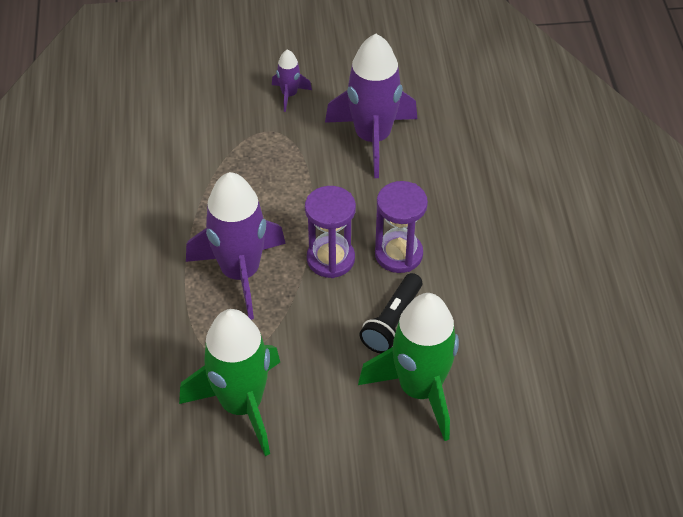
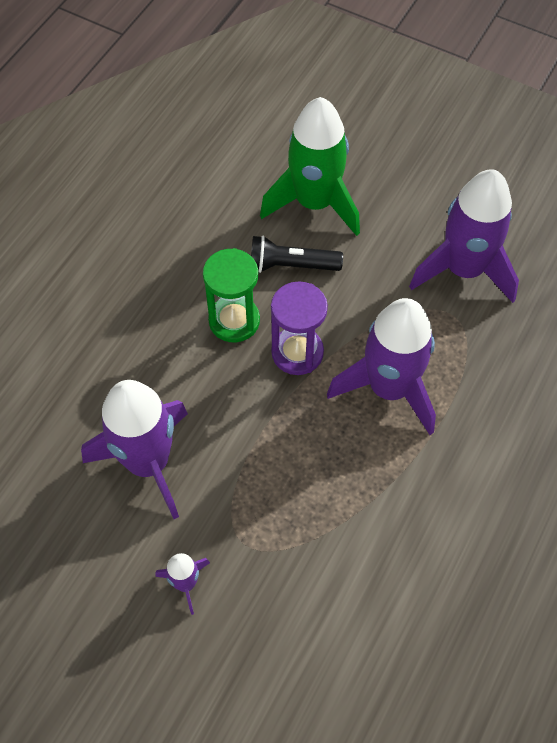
camera: 145 degrees left, 10 degrees up
(242, 404) = (463, 270): green rocket -> purple rocket
(392, 322) = (291, 265): black flashlight -> black flashlight turned 150 degrees counterclockwise
(398, 254) = (234, 321): purple hourglass -> green hourglass

